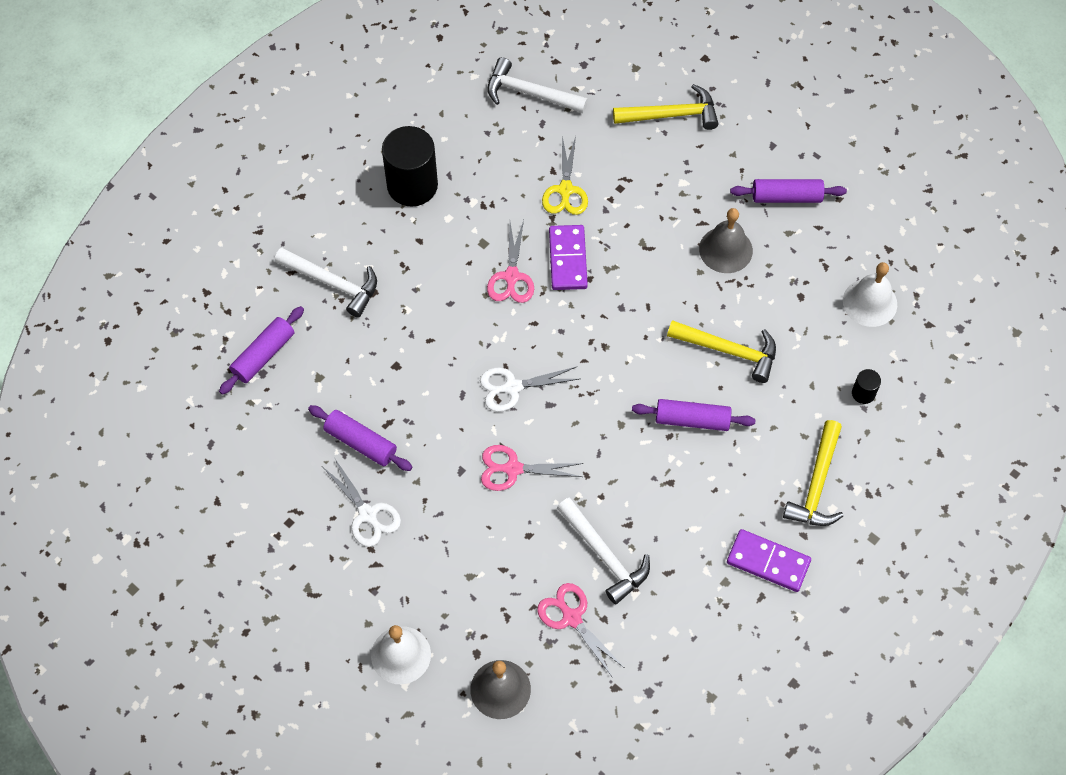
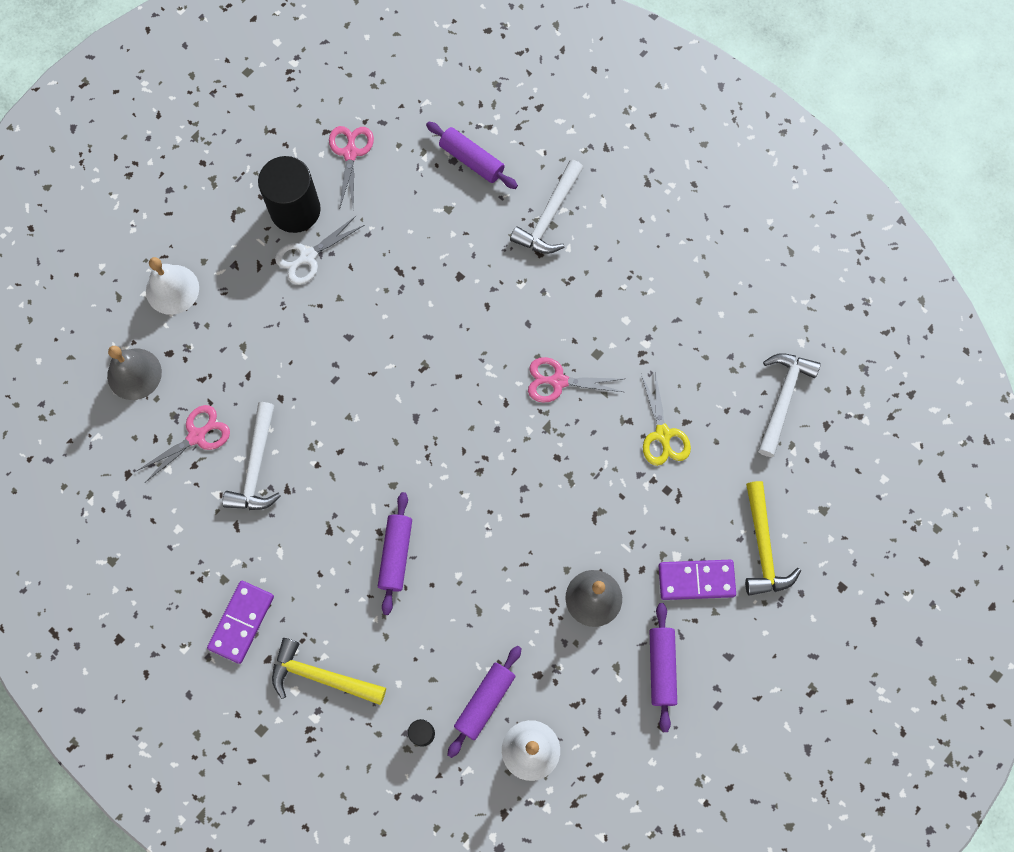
camera: 90 degrees right, 10 degrees up
(361, 442) = (379, 248): purple rolling pin -> purple rolling pin (485, 702)
(412, 185) = (663, 285): black cylinder -> black cylinder (295, 210)
(512, 387) = (435, 383): white scissors -> none
(513, 469) = (348, 384): pink scissors -> pink scissors (350, 153)
(565, 190) = (662, 434): yellow scissors -> yellow scissors turned 105 degrees counterclockwise
(568, 259) = (579, 436): purple domino -> purple domino (696, 580)
(604, 555) = (256, 467): white hammer -> white hammer turned 45 degrees counterclockwise
(729, 351) = (473, 595): yellow hammer -> none

